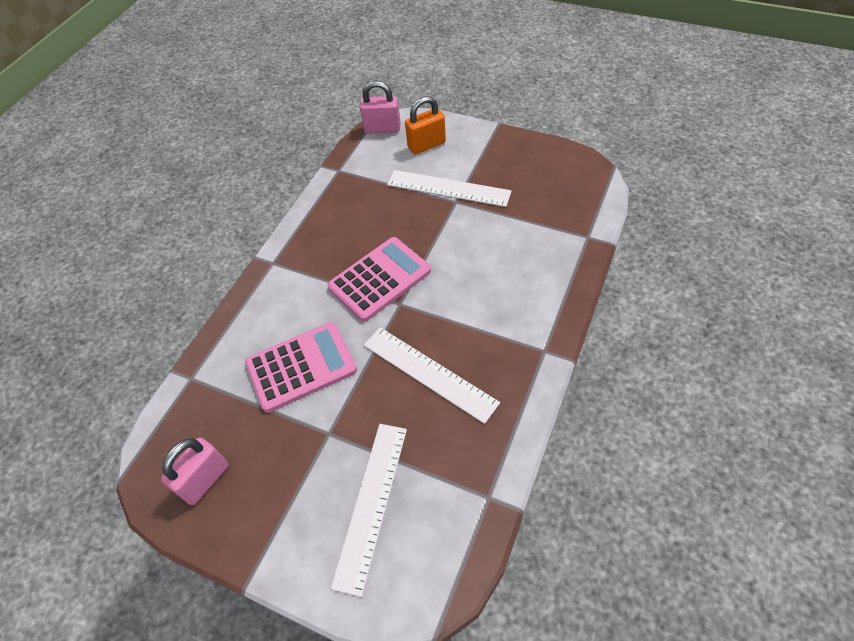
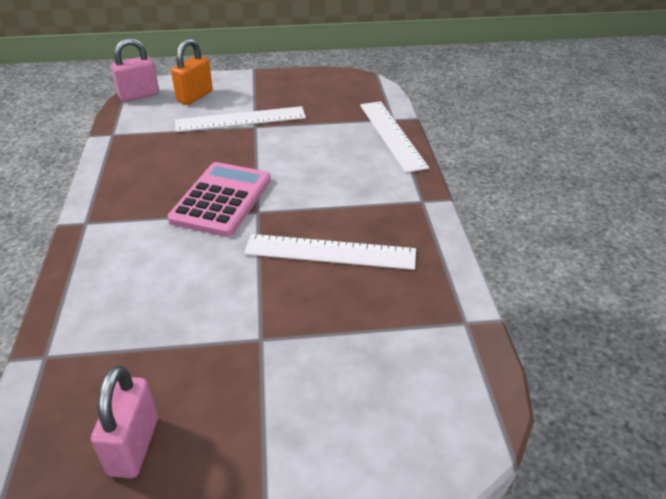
camera: 35 degrees left, 15 degrees down
(301, 367) = (185, 295): pink calculator -> none
(371, 504) = (356, 378): white ruler -> white ruler (392, 135)

